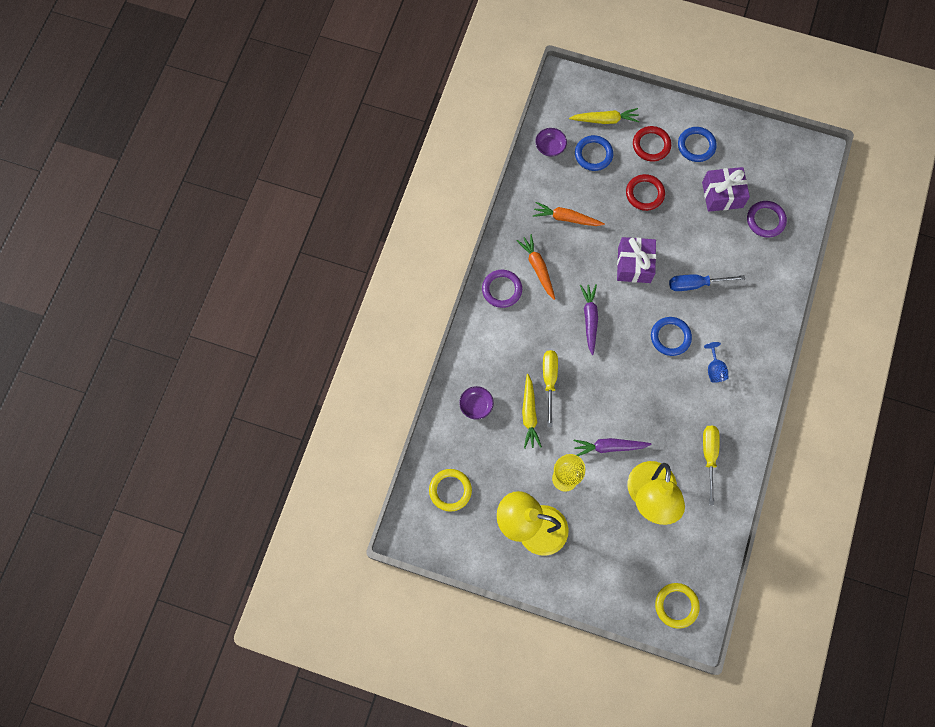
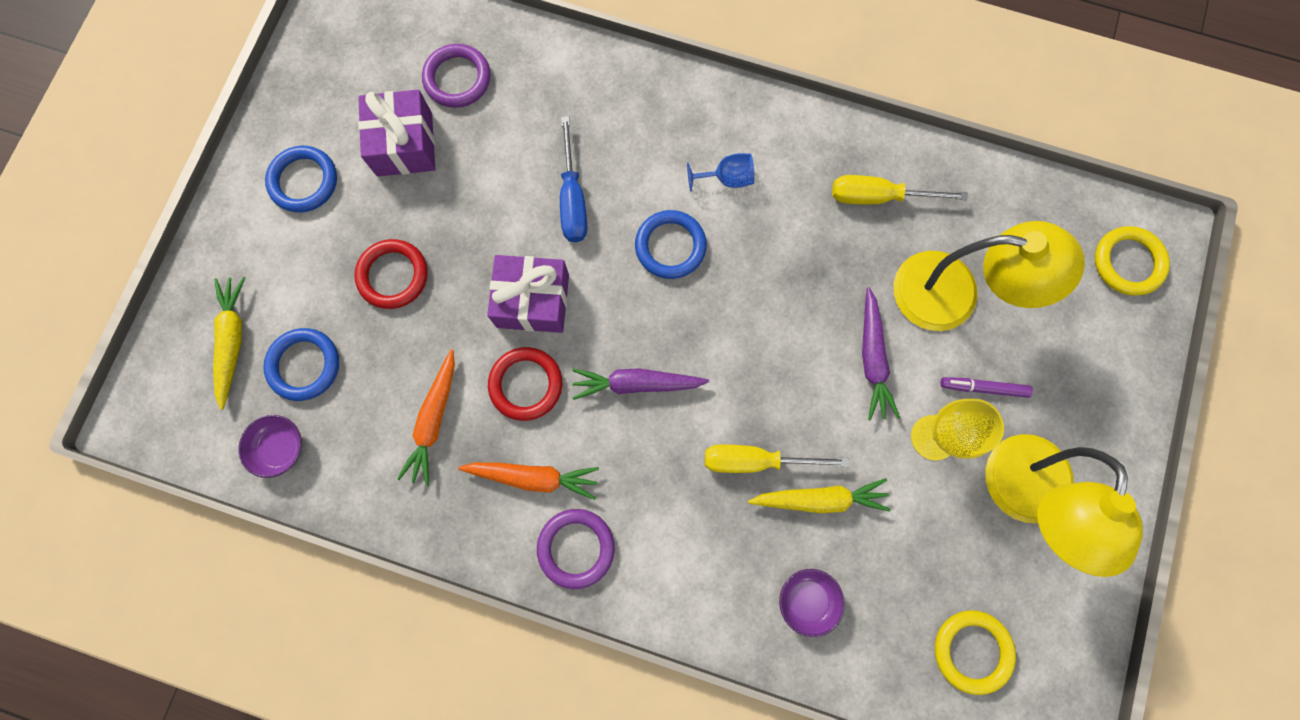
camera: 90 degrees left, 5 degrees up
(538, 268) = (533, 477): orange carrot -> orange carrot turned 150 degrees counterclockwise
(594, 509) = (983, 388): none -> purple marker
(651, 145) = (295, 259): red ring -> red ring (526, 384)

